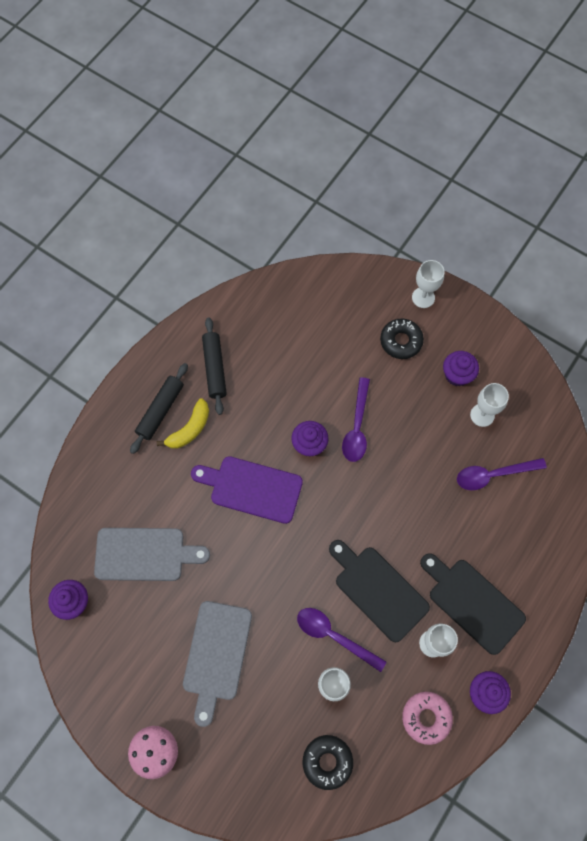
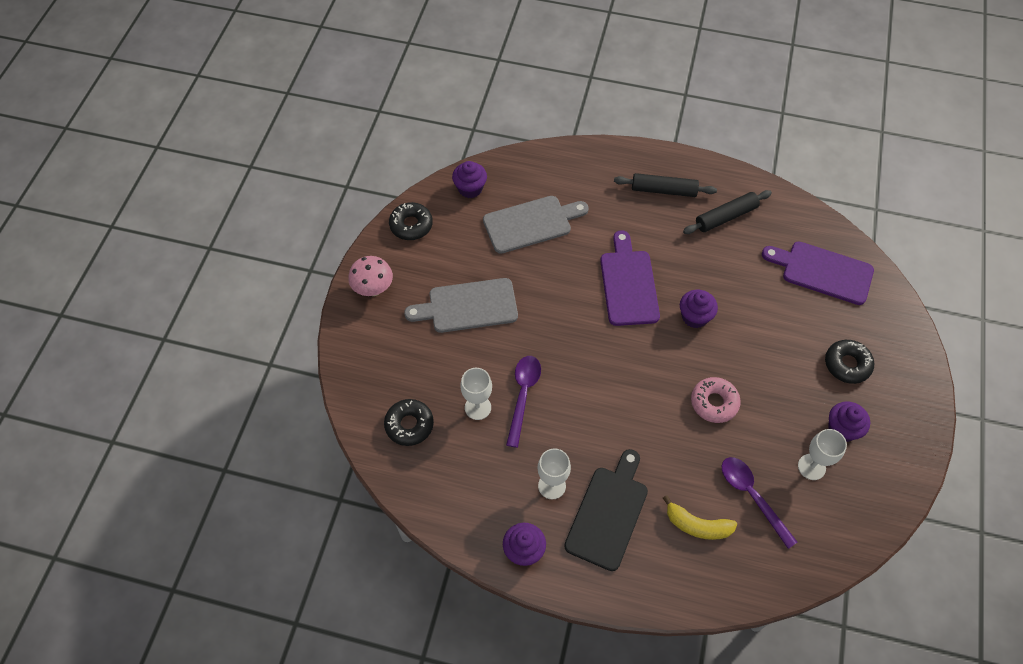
camera: 70 degrees right, 10 degrees down
(93, 682) = (411, 225): none -> black donut
(145, 554) = (531, 223): grey cutting board -> grey cutting board turned 90 degrees counterclockwise
(190, 429) = (658, 217): yellow banana -> yellow banana (697, 525)
(305, 315) = (822, 271): none -> purple cutting board
(357, 427) = (734, 352): purple spoon -> none
(378, 590) = (582, 420): black cutting board -> none
(423, 297) = (908, 371): white goblet -> none
(426, 717) = (479, 500): pink donut -> pink donut (714, 403)

